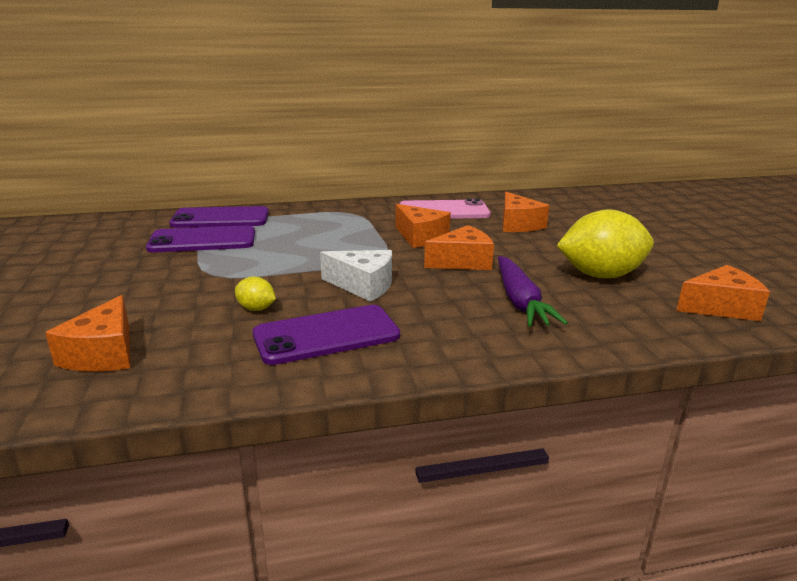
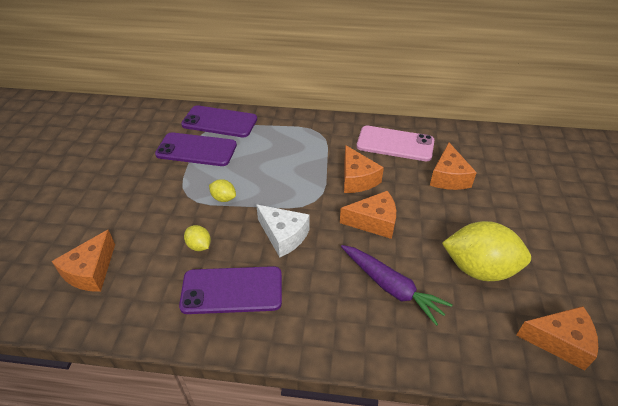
camera: 20 degrees right, 20 degrees up
(264, 270) = (223, 198): none -> yellow lemon
(520, 301) = (391, 287): purple carrot -> purple carrot turned 60 degrees counterclockwise

